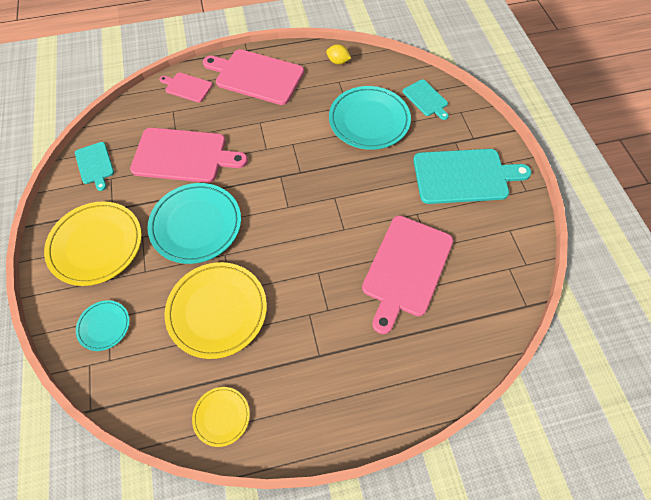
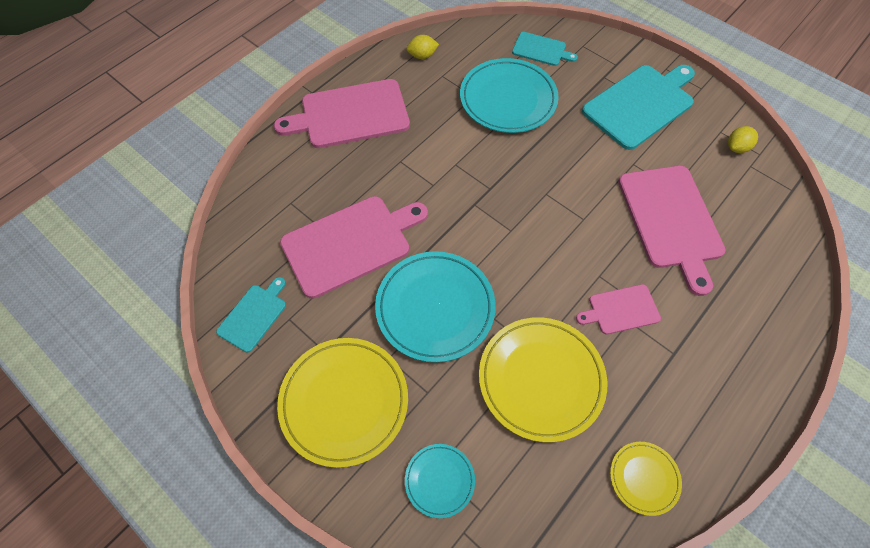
camera: 35 degrees left, 0 degrees up
(95, 164) = (254, 315): turquoise cutting board -> turquoise cutting board turned 90 degrees counterclockwise
(187, 87) = (282, 167): pink cutting board -> pink cutting board (621, 310)
(511, 249) = (737, 147): none -> yellow lemon

